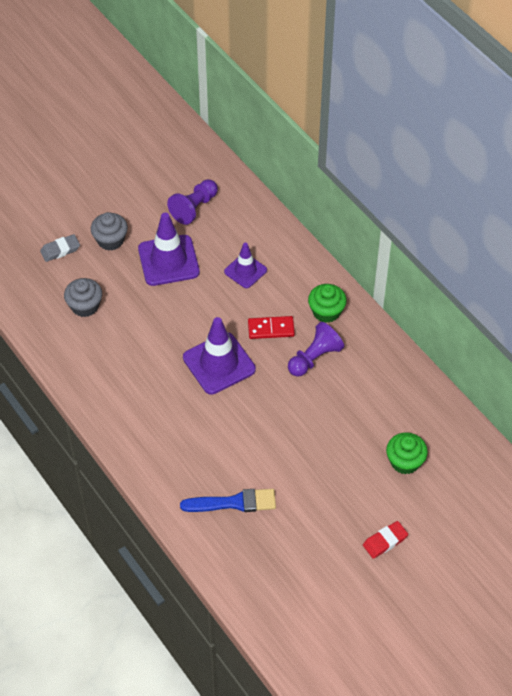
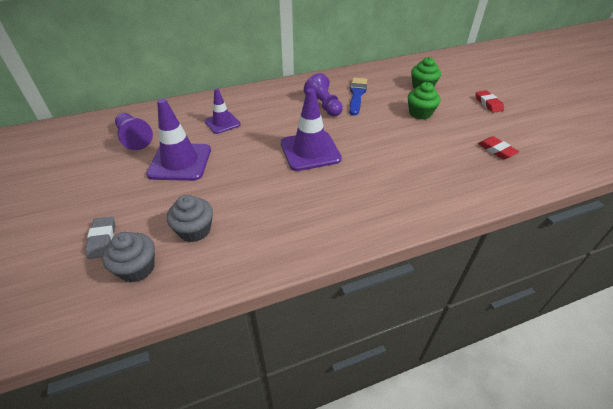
camera: 75 degrees left, 10 degrees down
(110, 240) = (123, 197): grey cupcake -> grey cupcake (137, 268)
(233, 503) = (457, 165): blue brush -> blue brush (357, 95)
(271, 329) = (287, 120): red domino -> none
(275, 544) = (496, 150): none -> red eraser
(326, 312) = (284, 95): green cupcake -> green cupcake (420, 113)

